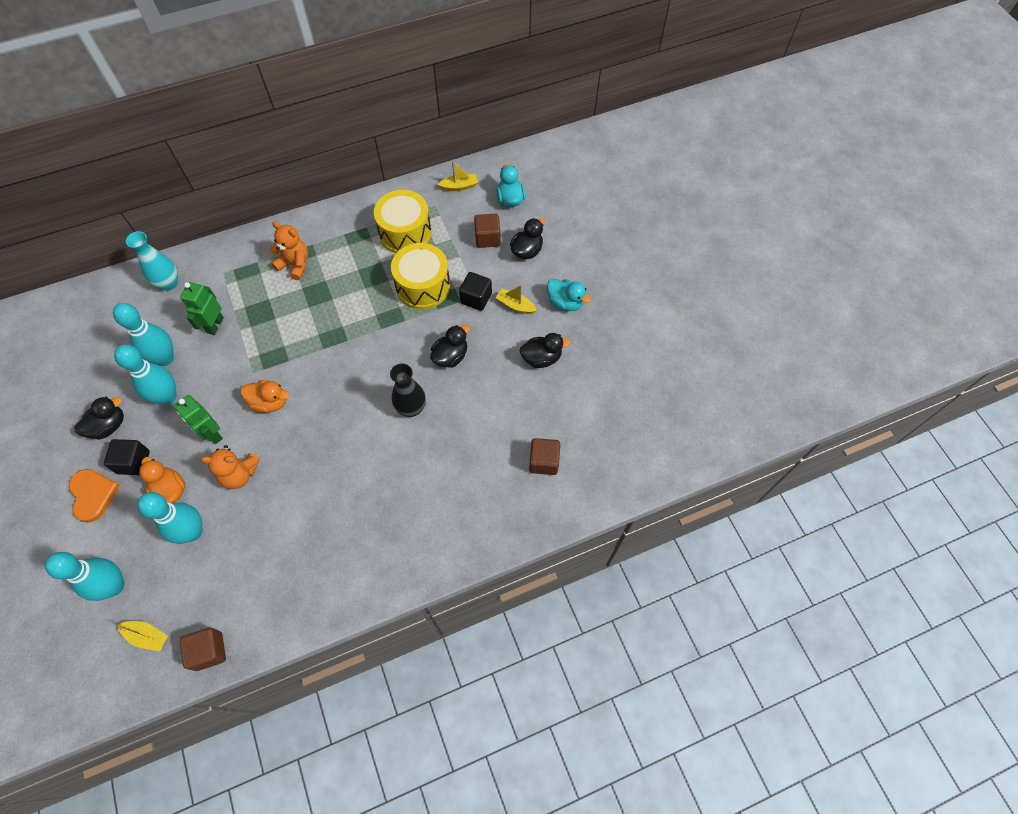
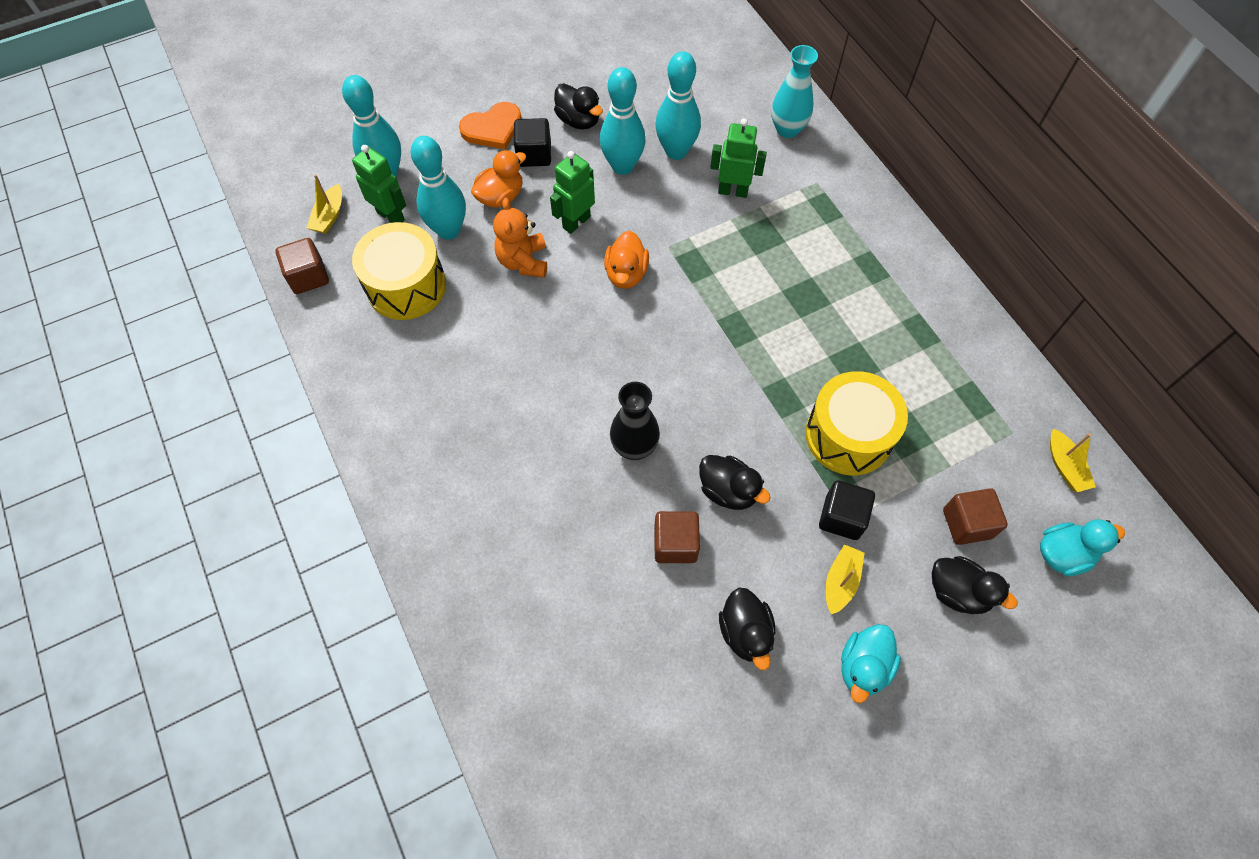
camera: 85 degrees right, 0 degrees up
(163, 580) = (391, 216): none -> green robot
(295, 264) = (849, 261): orange teddy bear -> none
(405, 233) = (944, 396): yellow drum -> yellow drum (406, 286)
(543, 461) = (561, 648): brown cube -> brown cube (675, 544)

